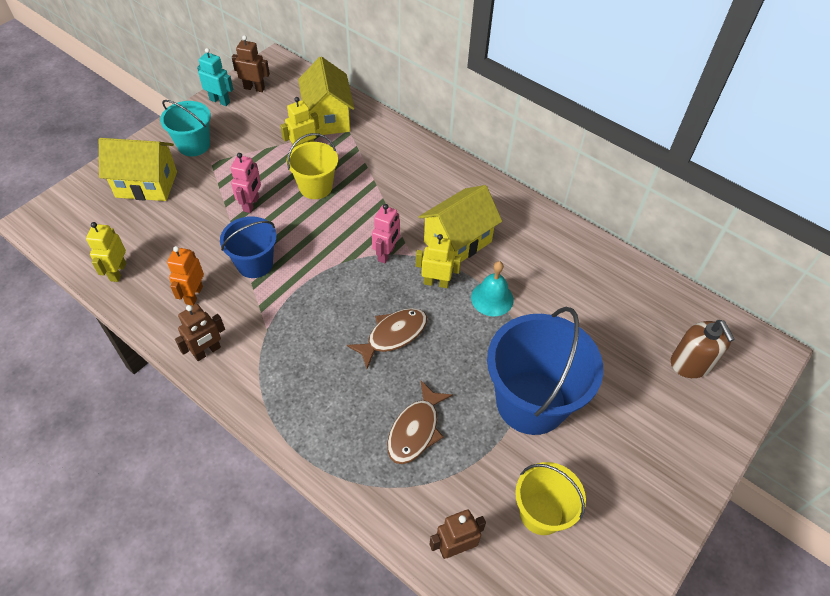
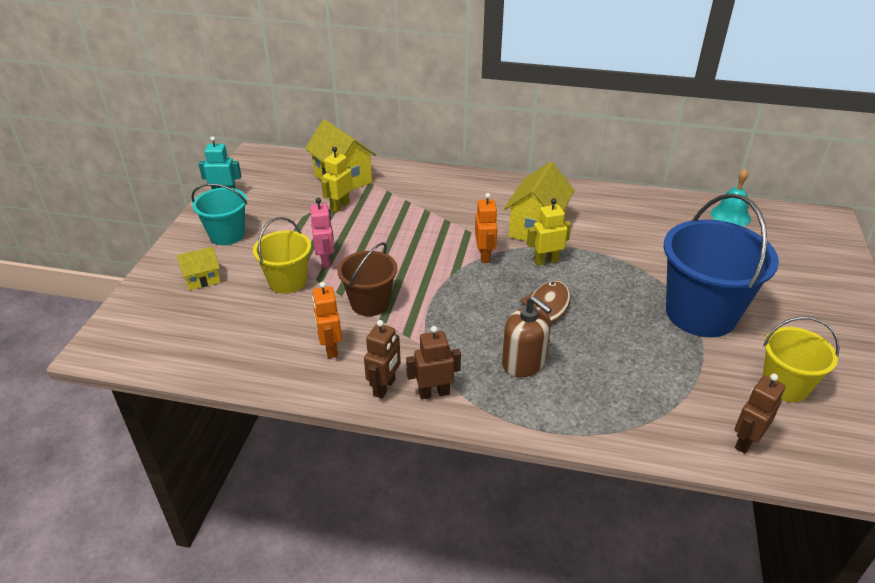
camera: 25 degrees left, 15 degrees down
(118, 272) = (232, 358): yellow robot -> none
(146, 184) = (202, 279): yellow house -> yellow house, size x0.54
(254, 88) = (252, 177): brown robot -> brown robot (434, 393)
(255, 263) = (370, 303): blue bucket -> brown bucket
(315, 187) = (376, 229): yellow bucket -> yellow bucket (287, 281)
(386, 254) = (485, 255): pink robot -> orange robot
(415, 430) = (630, 370): brown fish -> none
(492, 298) = (601, 256): turquoise bell -> turquoise bell (730, 216)
(691, 363) = (786, 244): brown soap dispenser -> brown soap dispenser (524, 362)

